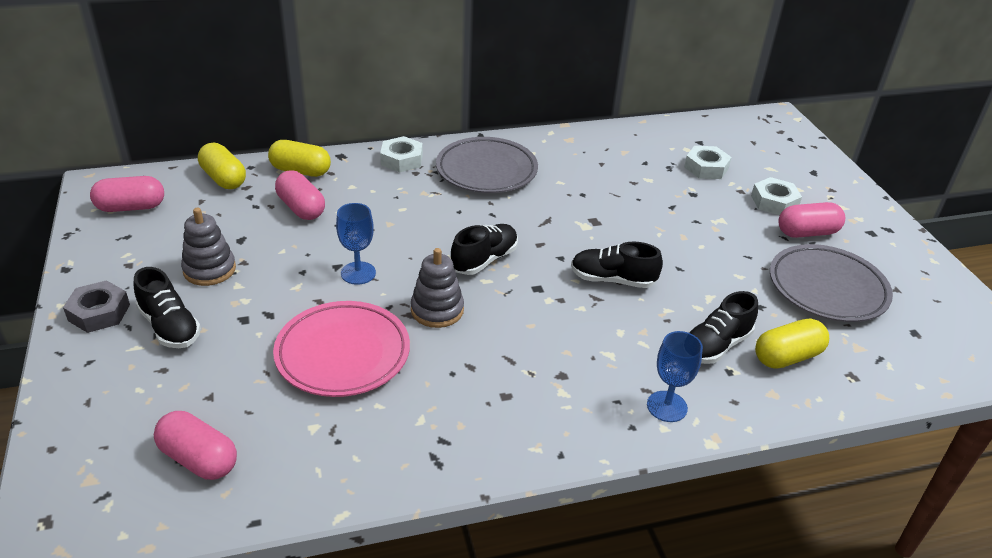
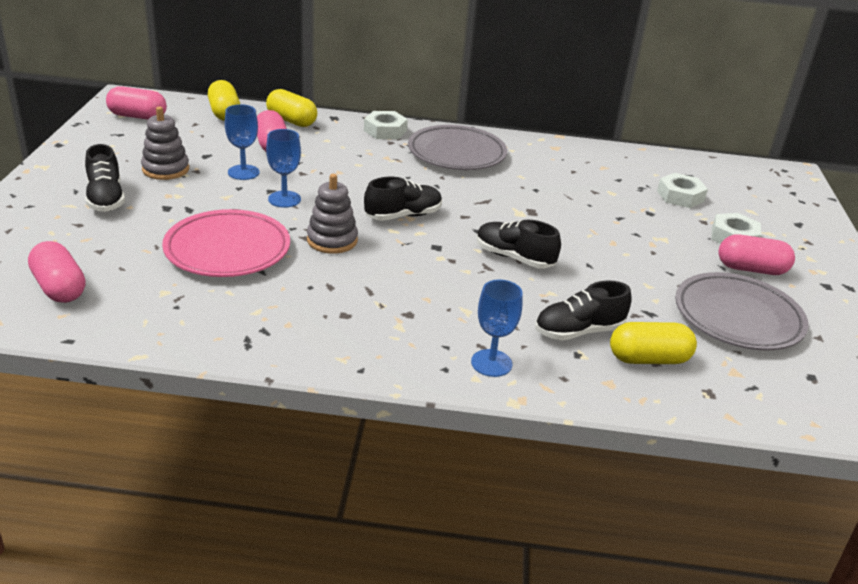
camera: 20 degrees right, 5 degrees down
(99, 312) = (61, 177): grey nut -> none
(294, 251) = (243, 172): none -> blue goblet

